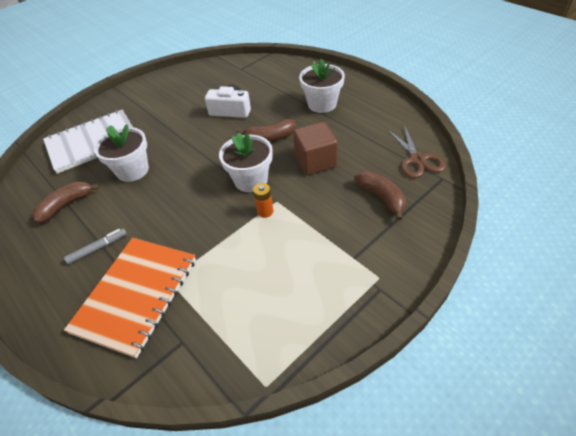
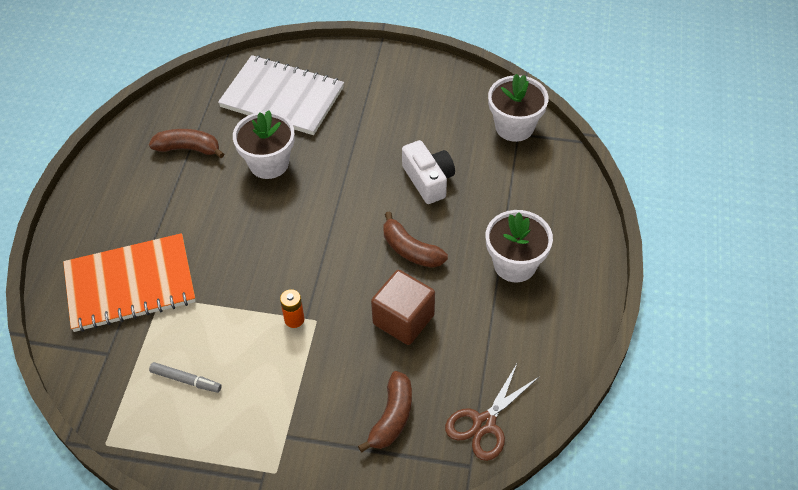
camera: 50 degrees right, 5 degrees up
(98, 248) = (158, 215): grey marker -> grey marker (186, 380)
(251, 180) = (330, 277): white flower pot -> white flower pot (514, 127)

